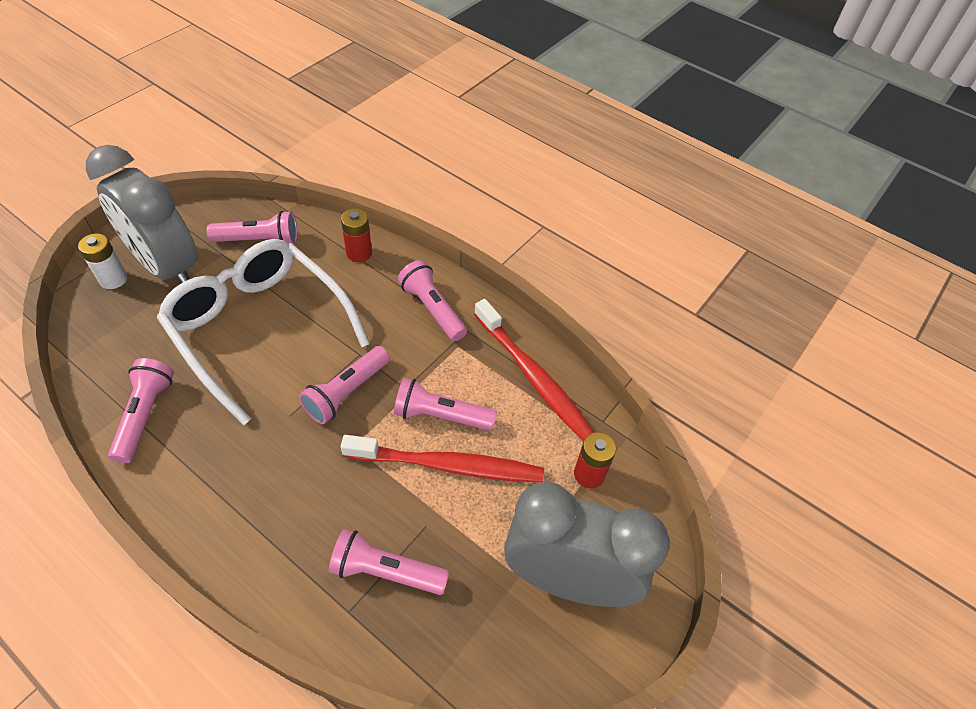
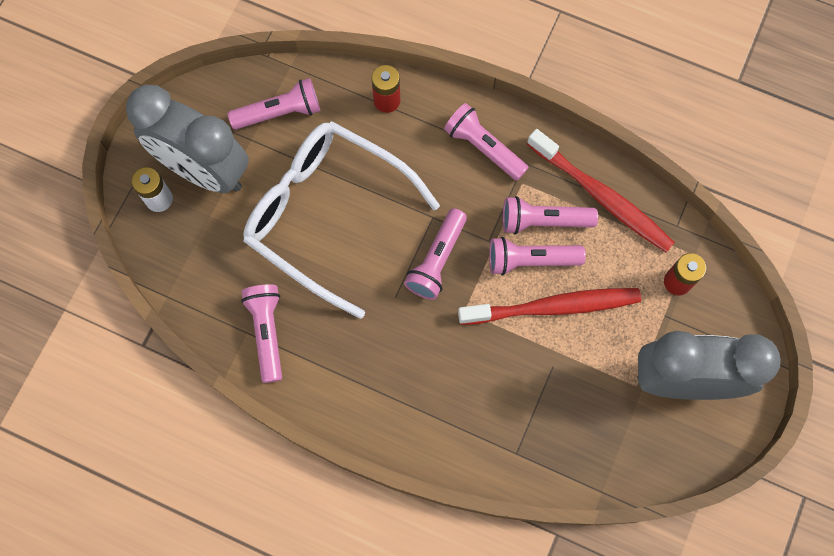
camera: 10 degrees left, 20 degrees up
(386, 571) = (534, 413): pink flashlight -> pink flashlight (543, 221)

